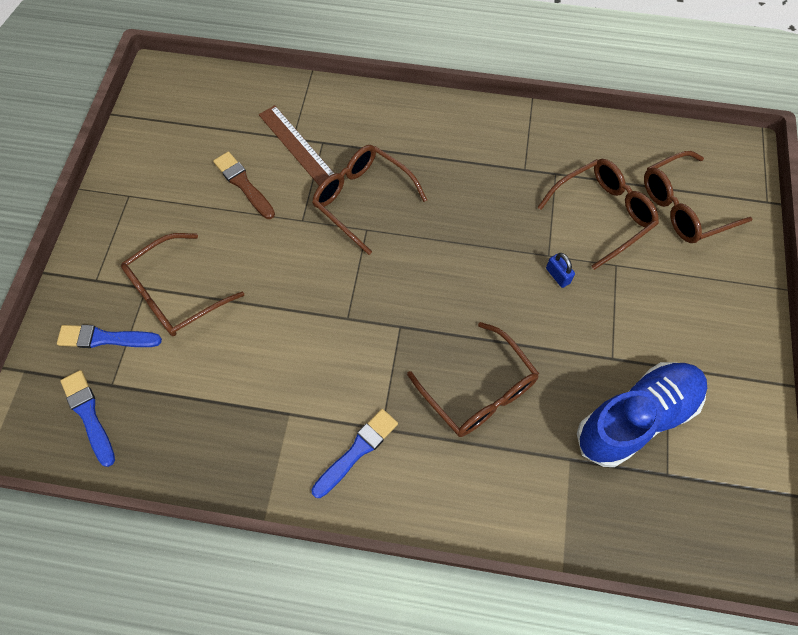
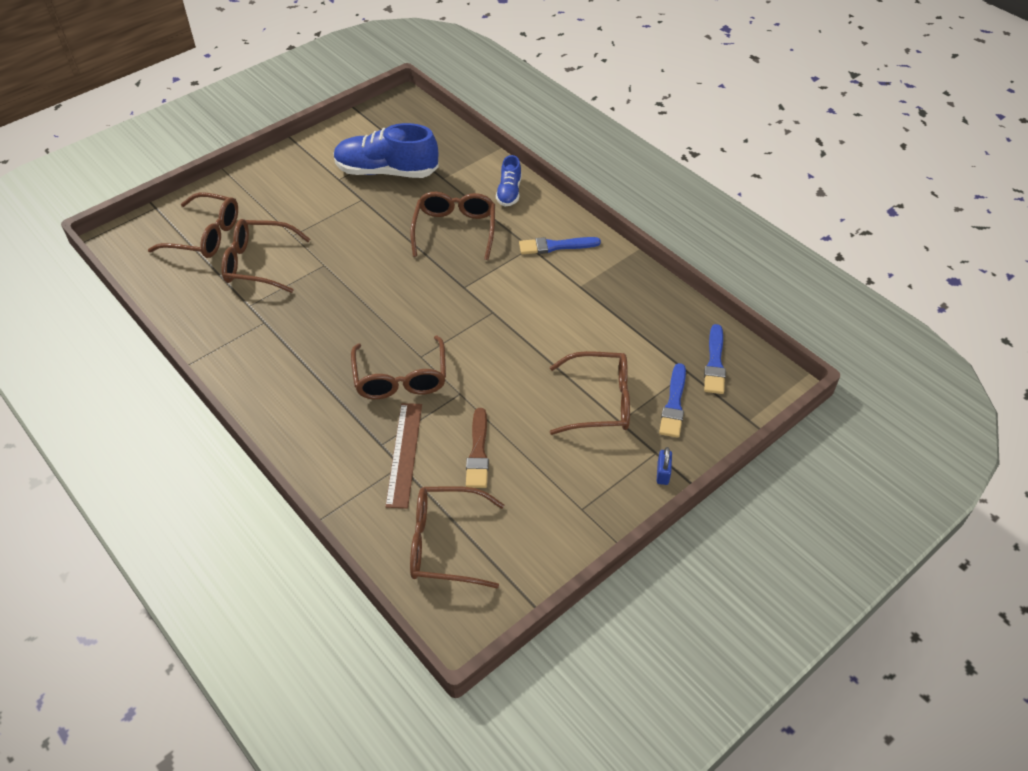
camera: 140 degrees left, 15 degrees down
(105, 338) = (674, 404): blue brush -> blue brush turned 60 degrees clockwise
(211, 111) = (445, 543): none -> brown glasses
(478, 496) = (509, 192): none -> blue shoe
(557, 275) = (334, 251): blue padlock -> blue padlock (662, 473)

